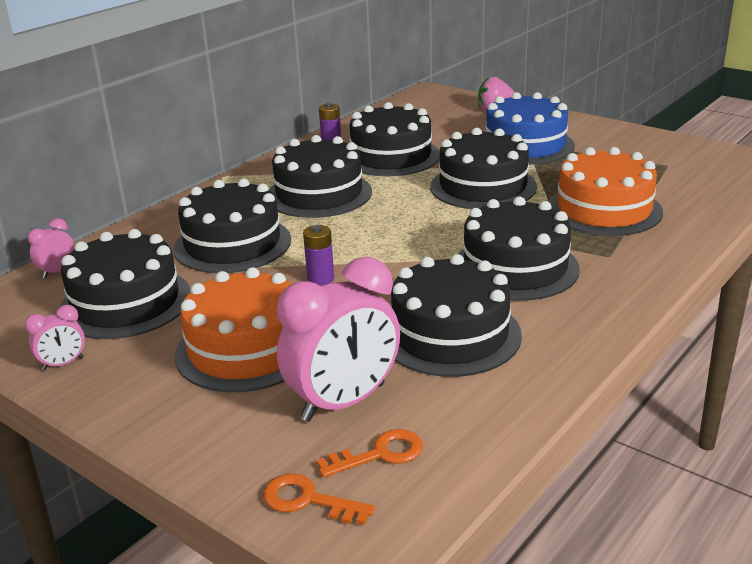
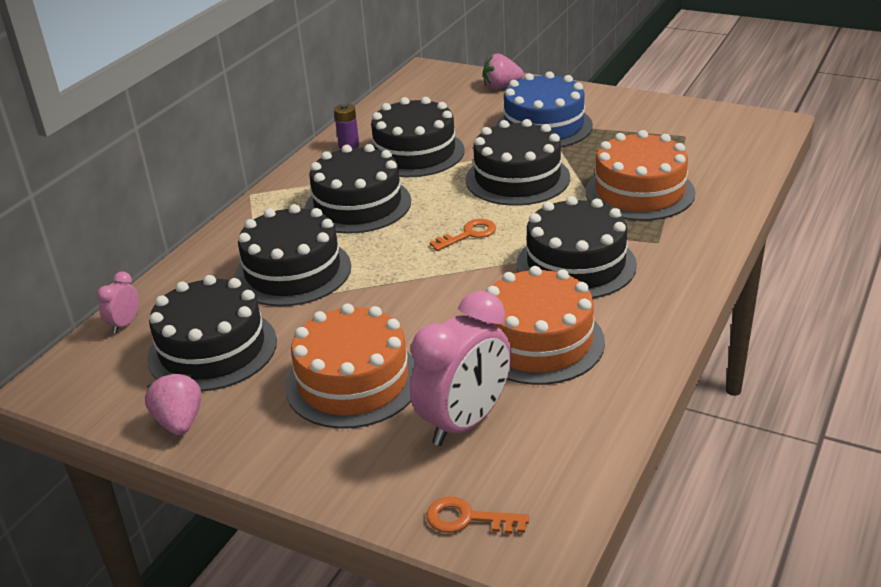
camera: 10 degrees left, 5 degrees up
(63, 364) = (179, 422): pink clock -> pink strawberry
(320, 279) = (395, 299): purple battery -> none
(380, 454) = (515, 467): orange key -> orange key (469, 234)
(450, 334) = (538, 342): black cake -> orange cake

